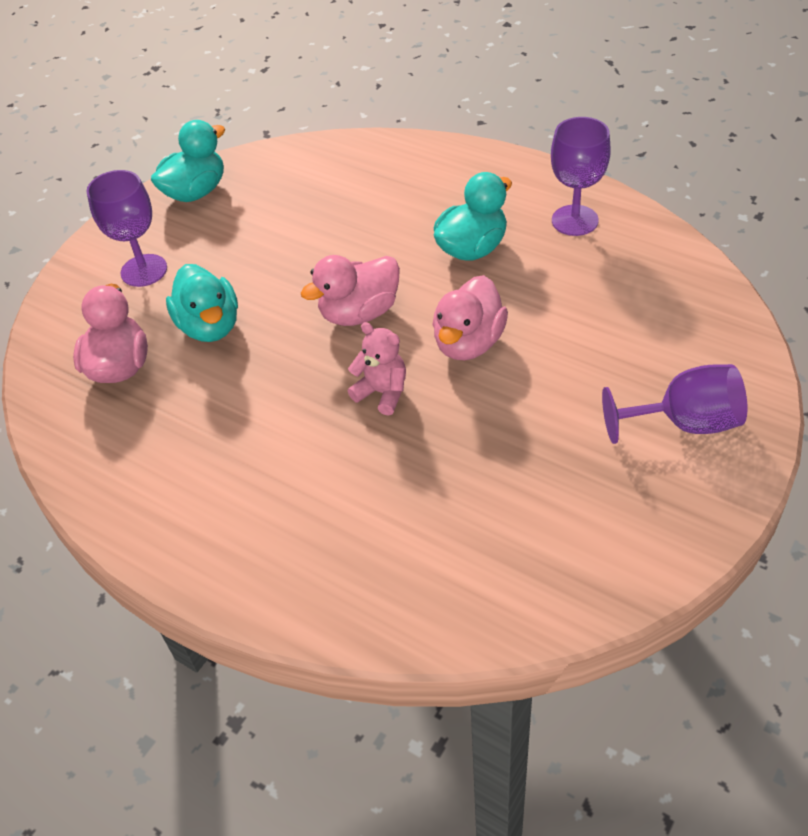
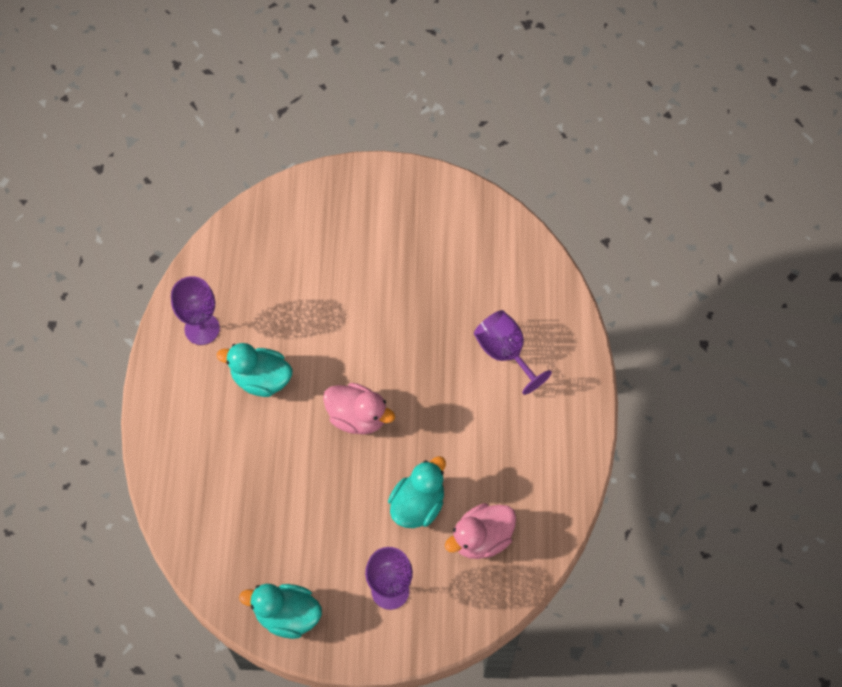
camera: 125 degrees left, 15 degrees up
(382, 393) = (416, 367): pink teddy bear -> none
(468, 343) = (351, 340): pink duck -> none
(684, 423) = (355, 207): purple goblet -> purple goblet (505, 353)

